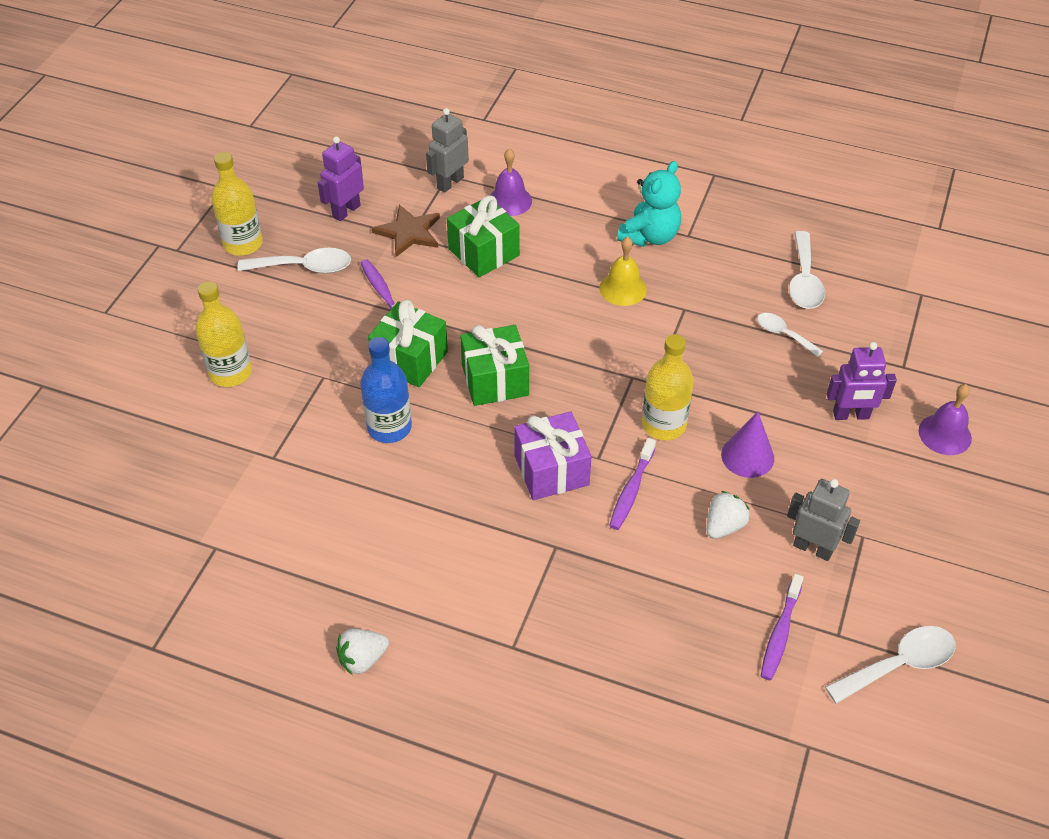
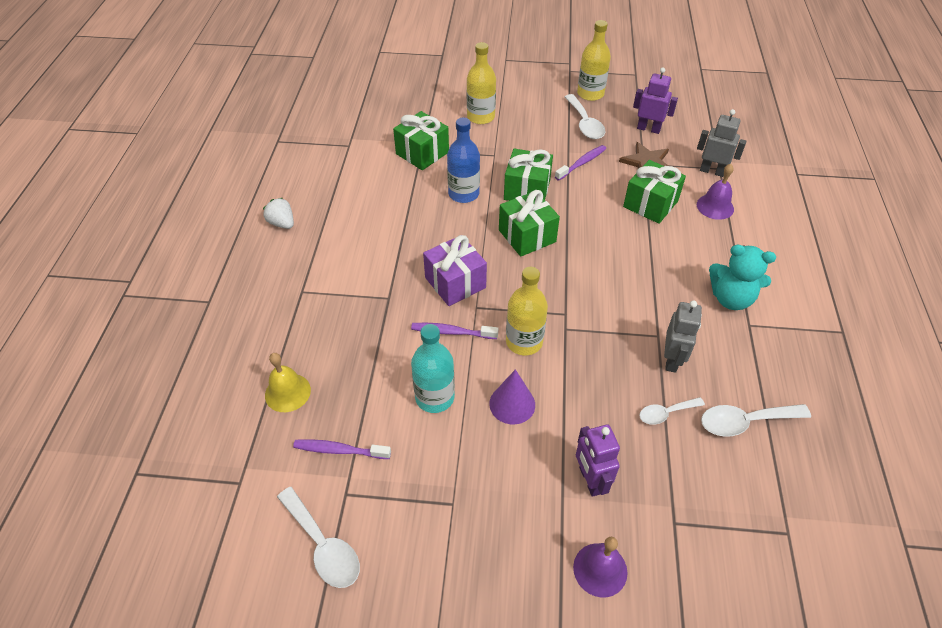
camera: 75 degrees right, 0 degrees up
(280, 457) = (422, 153): none -> green gift
(623, 288) = (659, 291): yellow bell -> yellow bell (287, 392)
(724, 526) = (434, 397): white strawberry -> turquoise bottle
(783, 334) = (665, 413): white spoon -> white spoon turned 135 degrees counterclockwise
(813, 548) = (429, 465): grey robot -> grey robot (672, 360)

